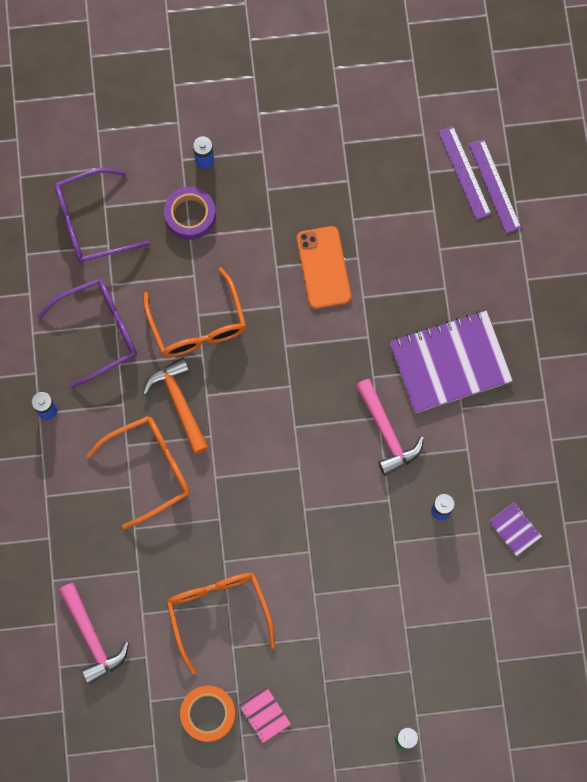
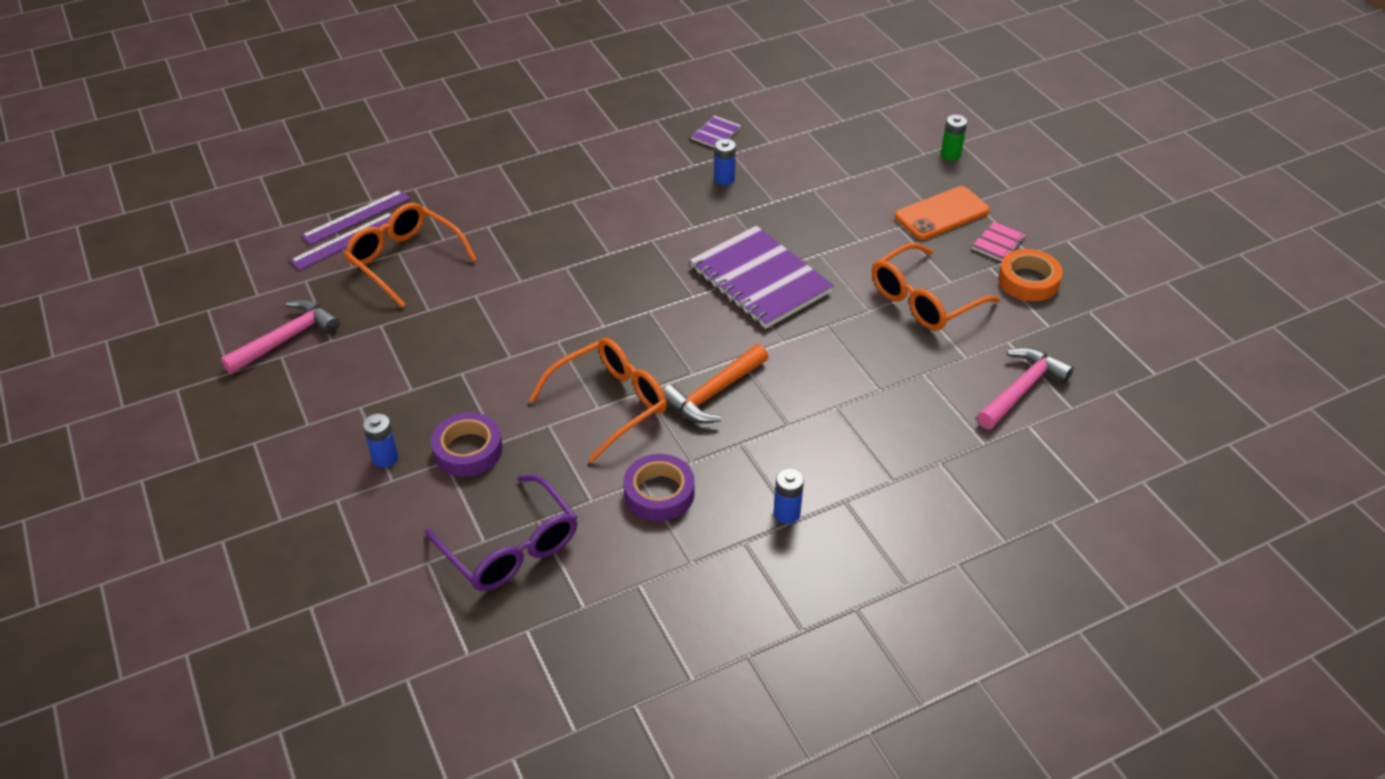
camera: 110 degrees left, 30 degrees down
(99, 331) = (659, 493): purple glasses -> purple tape
(150, 469) = (805, 396): orange glasses -> orange glasses (404, 260)
(323, 267) = (496, 318): orange phone -> orange phone (942, 214)
(387, 432) = (664, 230): pink hammer -> pink hammer (286, 339)
(450, 363) = (569, 205): purple notebook -> purple notebook (760, 280)

